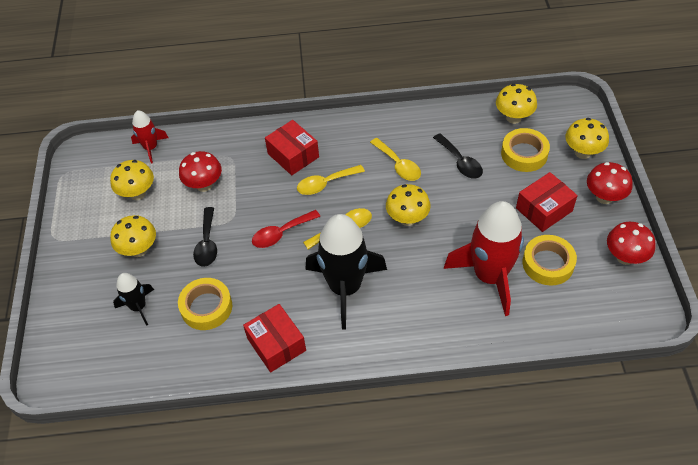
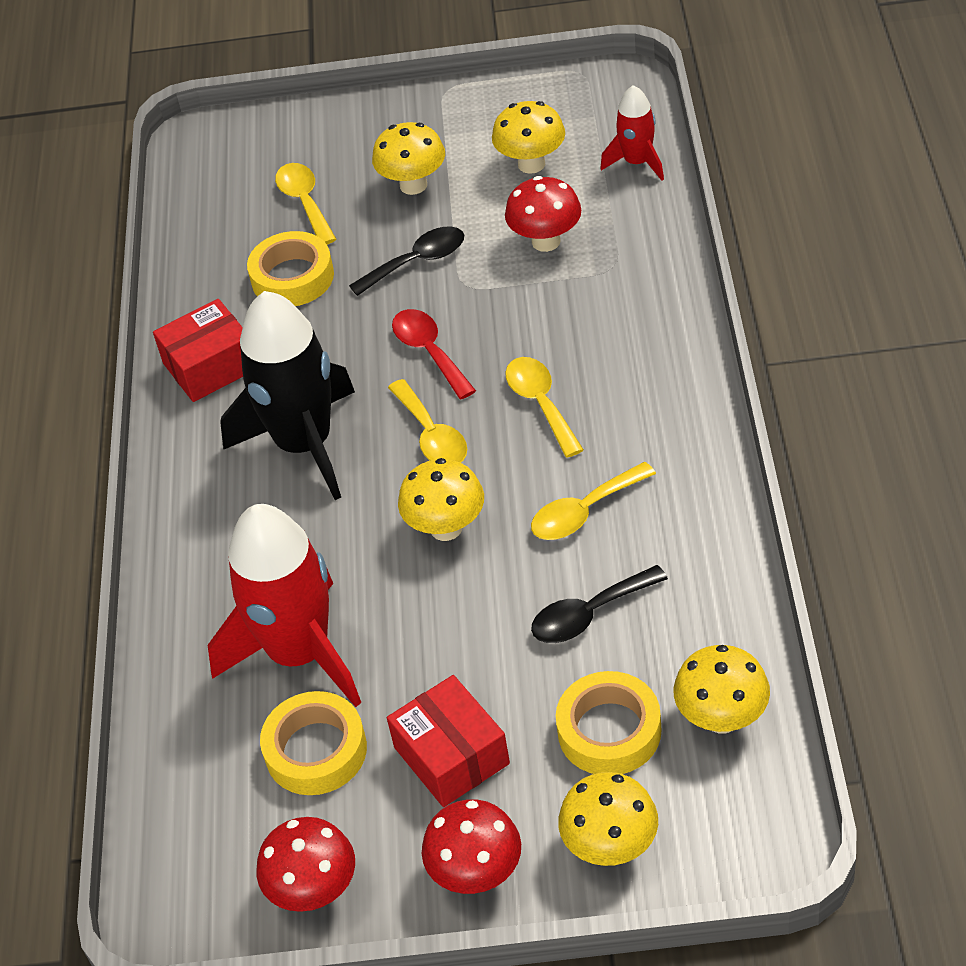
camera: 95 degrees right, 5 degrees down
(138, 307) = (305, 202): black rocket -> yellow spoon
(207, 243) = (417, 262): black spoon -> black spoon turned 150 degrees clockwise
(293, 155) = (614, 352): red box -> none

